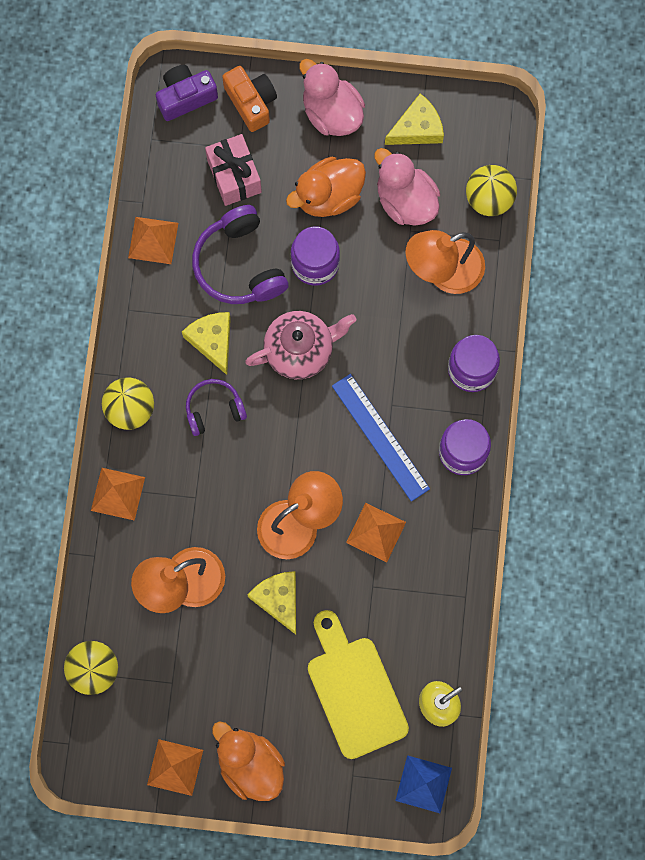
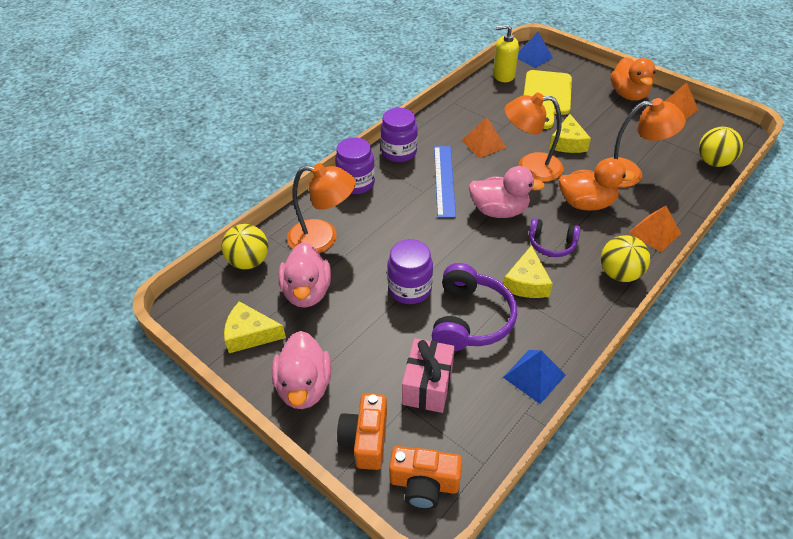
camera: 145 degrees left, 30 degrees down
(153, 240) = (534, 376): orange pyramid -> blue pyramid
(185, 97) = (424, 484): purple camera -> orange camera
(293, 425) = (499, 211): none -> pink duck
(300, 350) = (462, 246): pink teapot -> none
(328, 196) = (361, 327): orange duck -> orange duck (586, 203)

